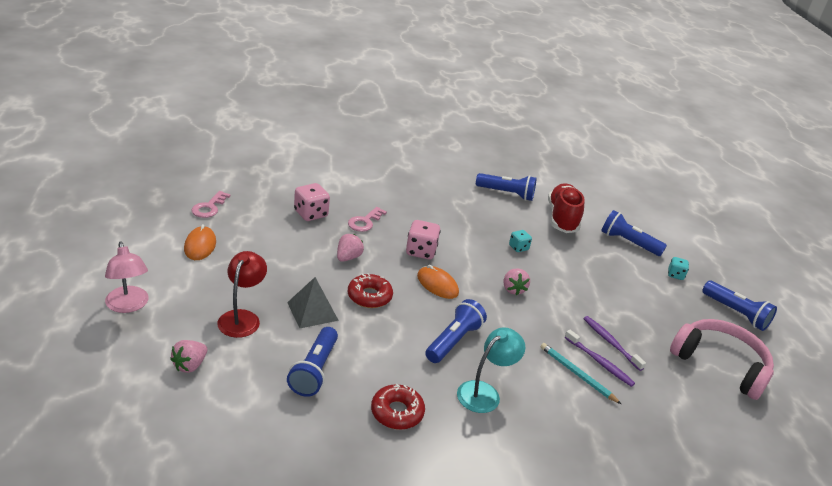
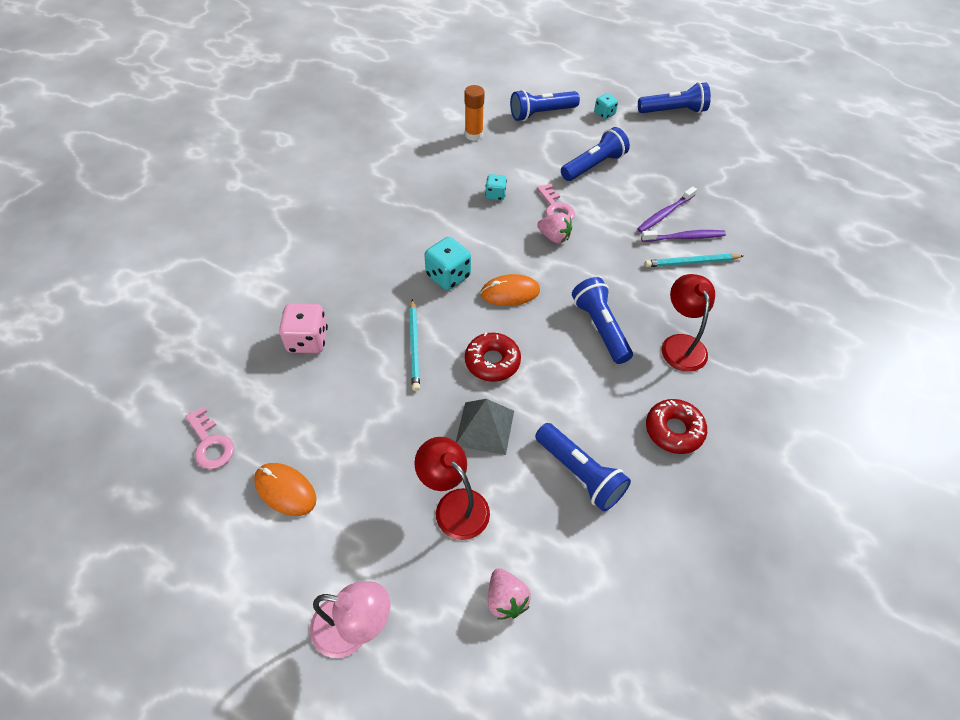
camera: 50 degrees left, 20 degrees up
(348, 257) = (414, 346): pink strawberry -> turquoise pencil
(365, 222) = (361, 297): pink key -> pink key (556, 208)
(421, 251) = (448, 276): pink dice -> turquoise dice
(484, 392) = (681, 344): turquoise lamp -> red lamp
(506, 193) = (403, 150): blue flashlight -> blue flashlight (594, 165)
(562, 218) = (474, 135): red shoe -> orange glue stick
(610, 342) = (664, 214): purple toothbrush -> purple toothbrush turned 45 degrees counterclockwise
(720, 364) = (726, 162): pink headphones -> none

